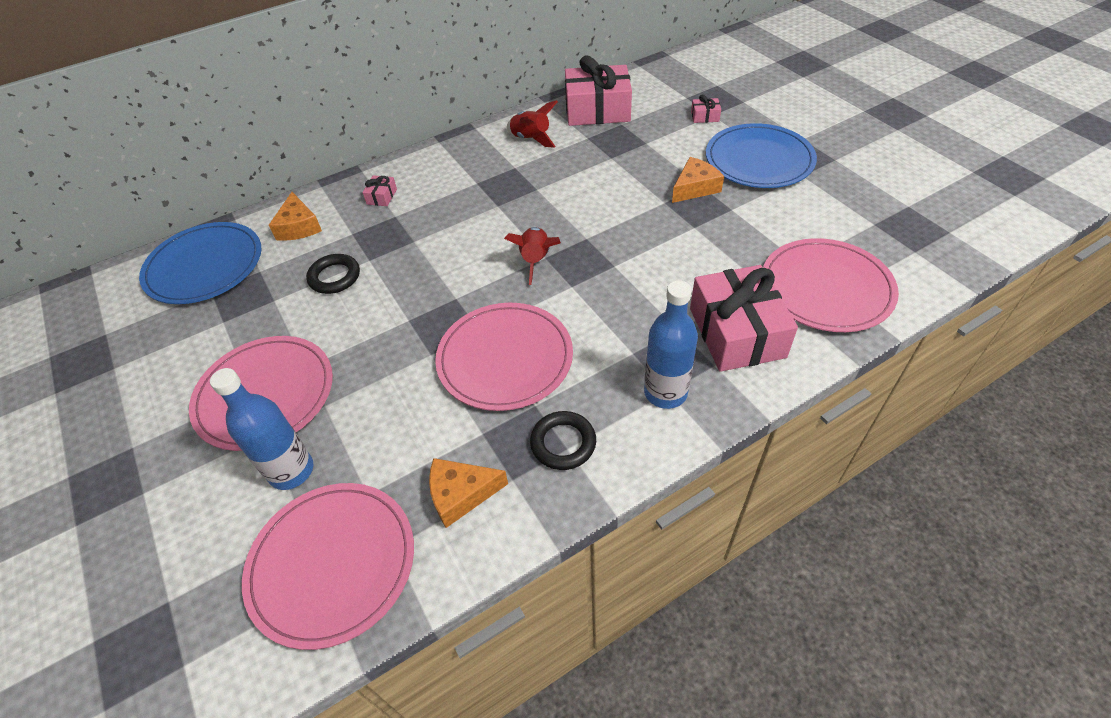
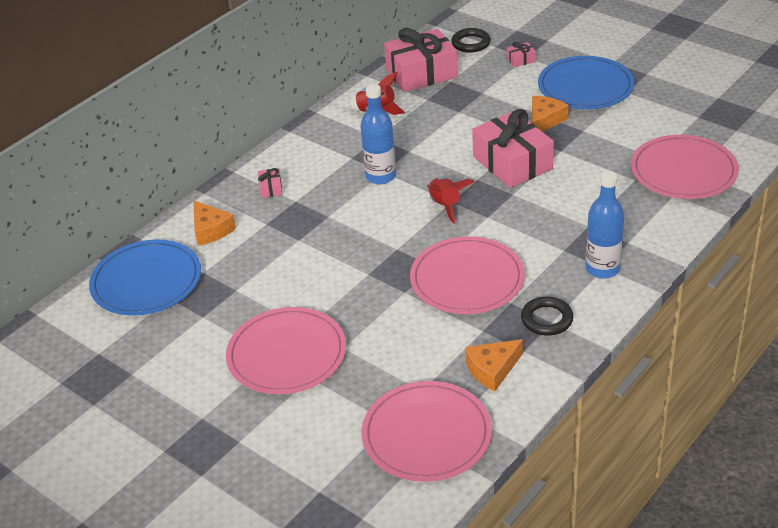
camera: 20 degrees left, 10 degrees down
(291, 471) = (350, 394): blue bottle -> blue bottle (380, 176)
(334, 277) = (278, 260): black ring -> black ring (471, 43)
(736, 332) = (633, 217): pink gift -> pink gift (512, 163)

